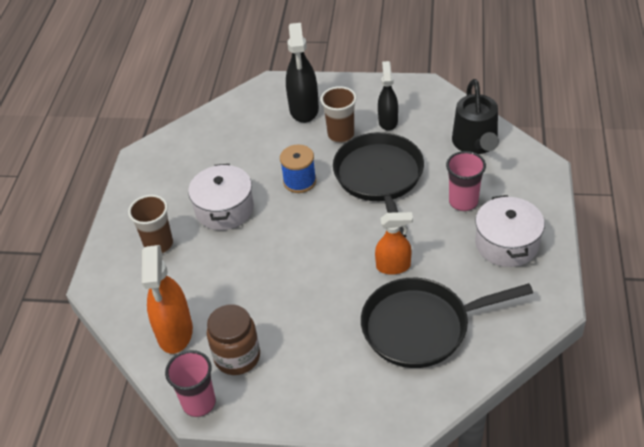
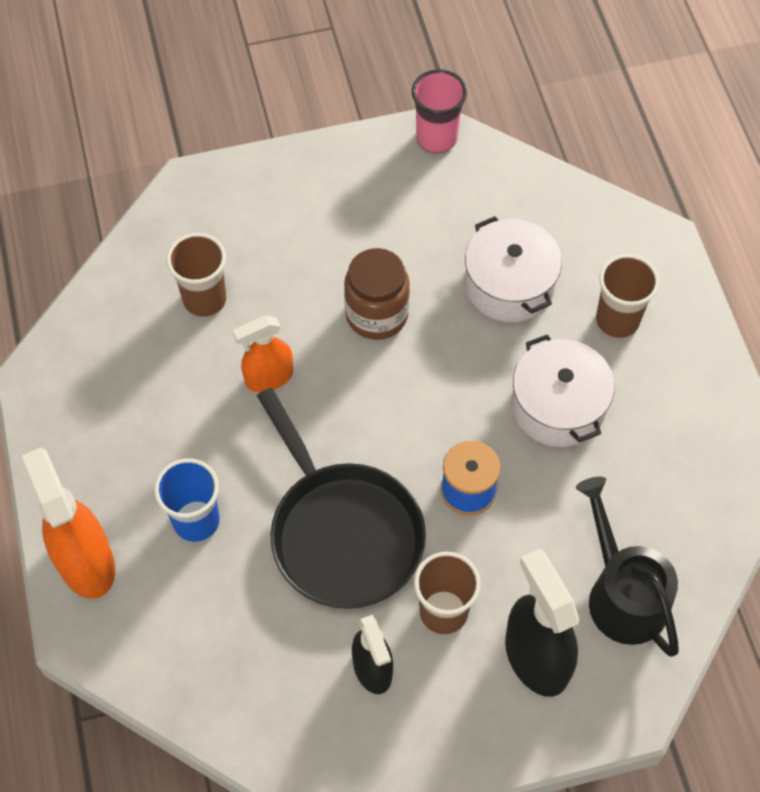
camera: 155 degrees right, 15 degrees up
(175, 332) = (515, 208): orange spray bottle -> orange spray bottle (86, 562)
(237, 357) = (420, 200): brown jar -> brown jar (377, 315)
(421, 327) = (205, 300): black pan -> brown cup
(463, 202) = (196, 521): pink cup -> blue cup
(476, 143) = (202, 656): black watering can -> black watering can (622, 594)
(507, 243) = (115, 460): white pot -> white pot (509, 285)

